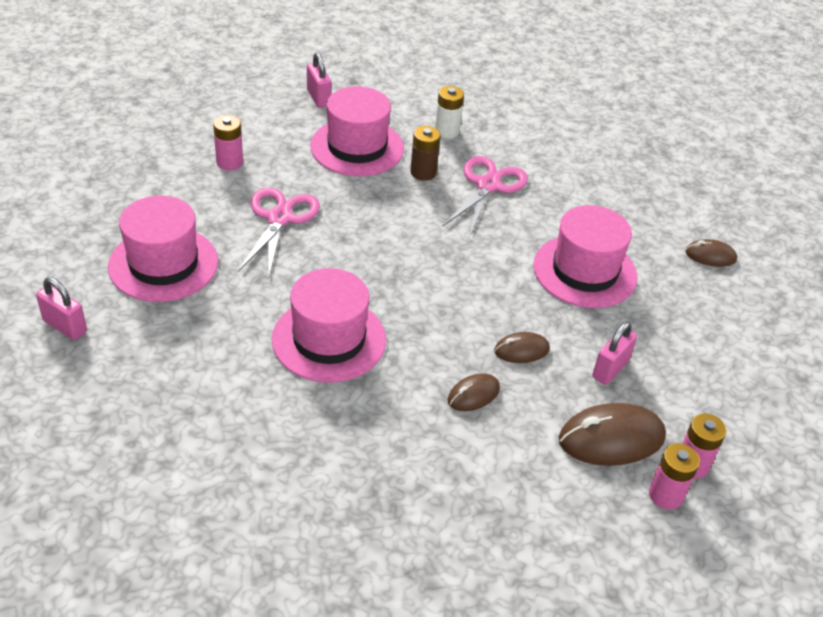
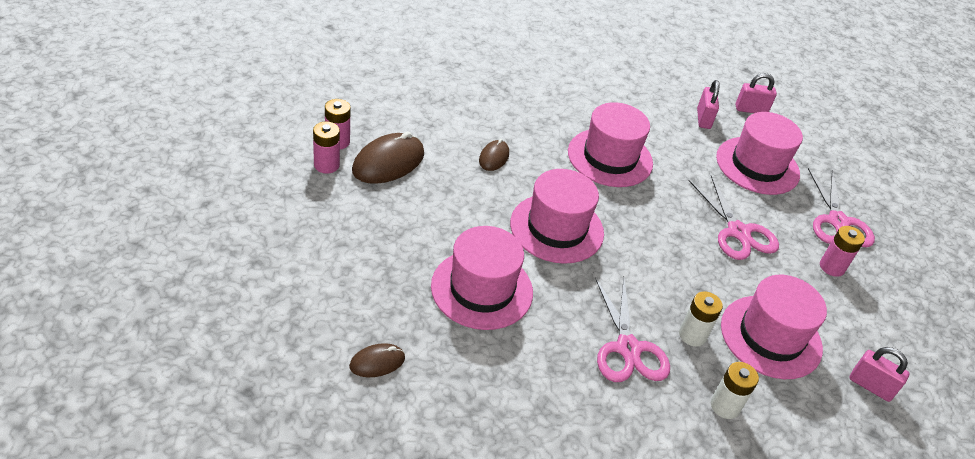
camera: 145 degrees right, 0 degrees up
(163, 187) = (837, 222): none -> pink scissors
(423, 172) = (692, 335): brown battery -> white battery
(466, 292) = (557, 228): none -> pink hat
(521, 350) = (485, 199): brown mouse -> none
(610, 369) = (414, 210): pink padlock -> pink padlock (703, 119)

